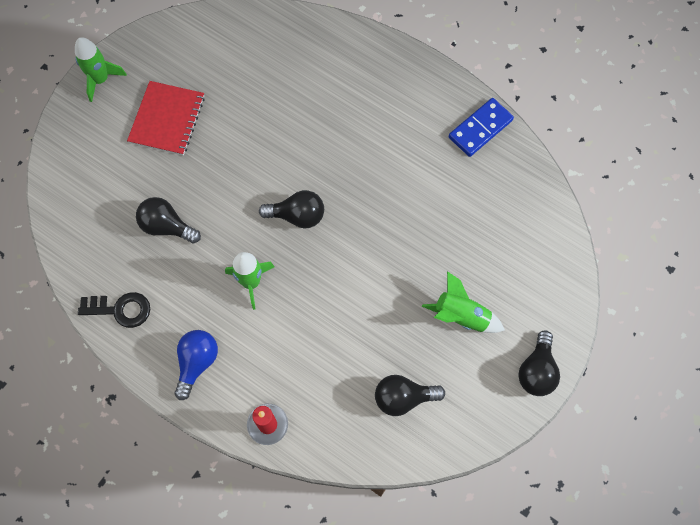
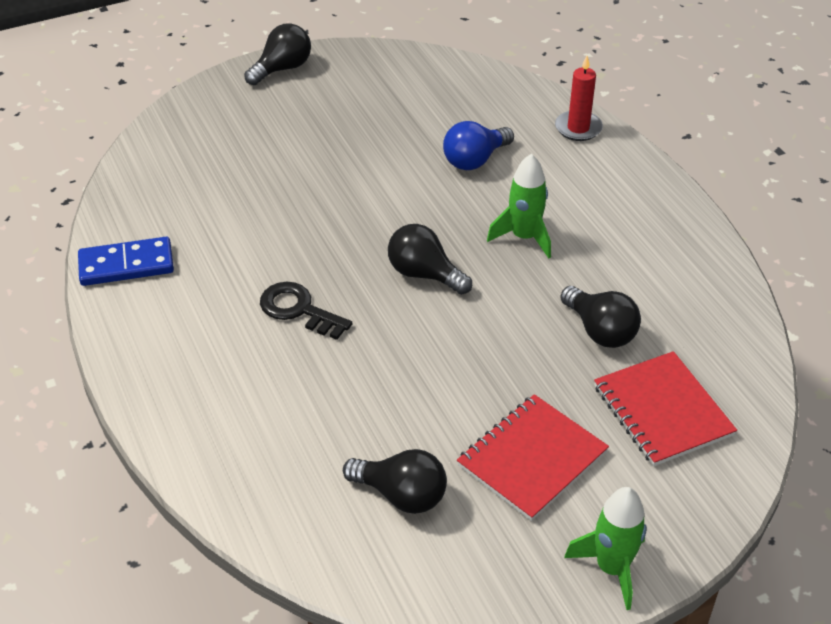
camera: 150 degrees left, 25 degrees down
(108, 186) = (662, 410): none -> red notebook
(120, 309) = (700, 274): black key -> black key (298, 310)
(197, 363) = (629, 197): blue light bulb -> blue light bulb (475, 160)
(403, 398) = (426, 97): black light bulb -> black light bulb (401, 495)
(461, 316) = (315, 127): green rocket -> none

